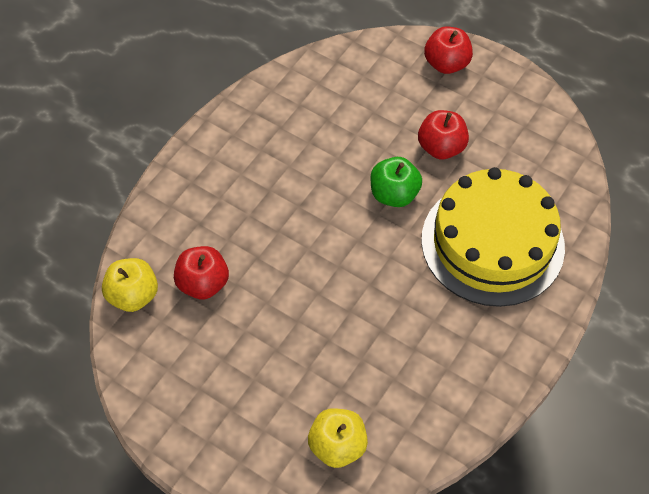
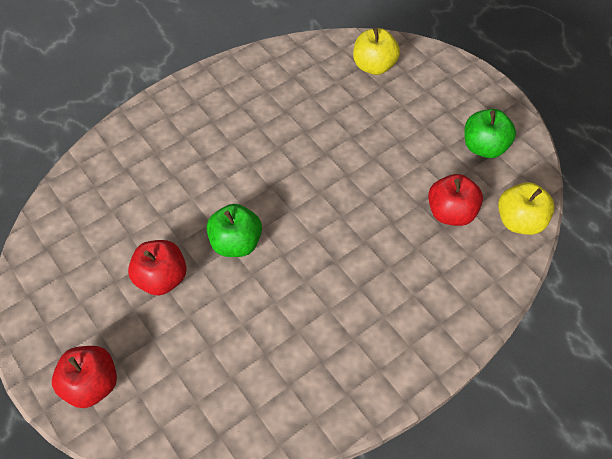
camera: 160 degrees left, 0 degrees up
(182, 371) = (484, 147): none -> green apple
(492, 243) = (172, 170): yellow cake -> none

